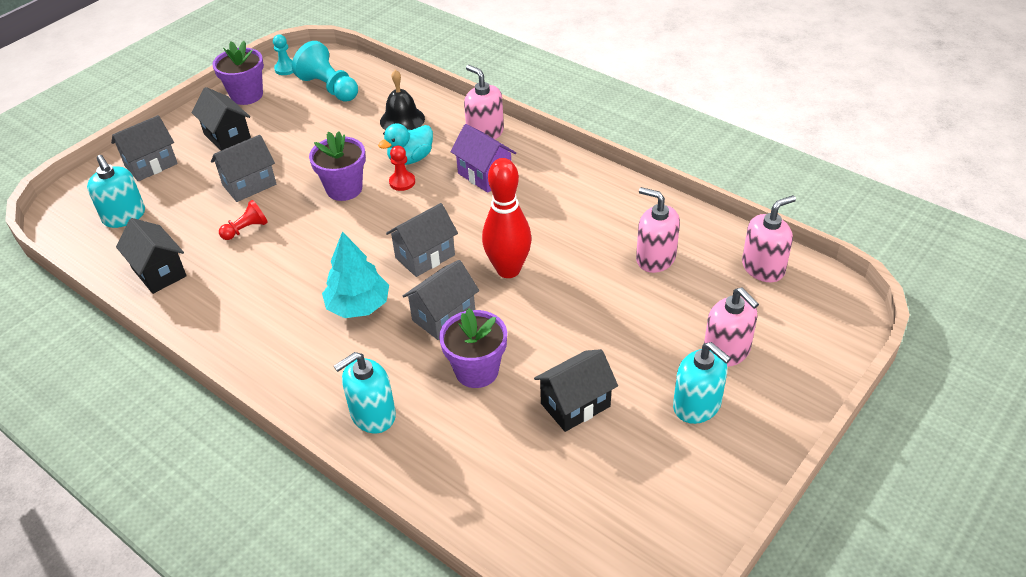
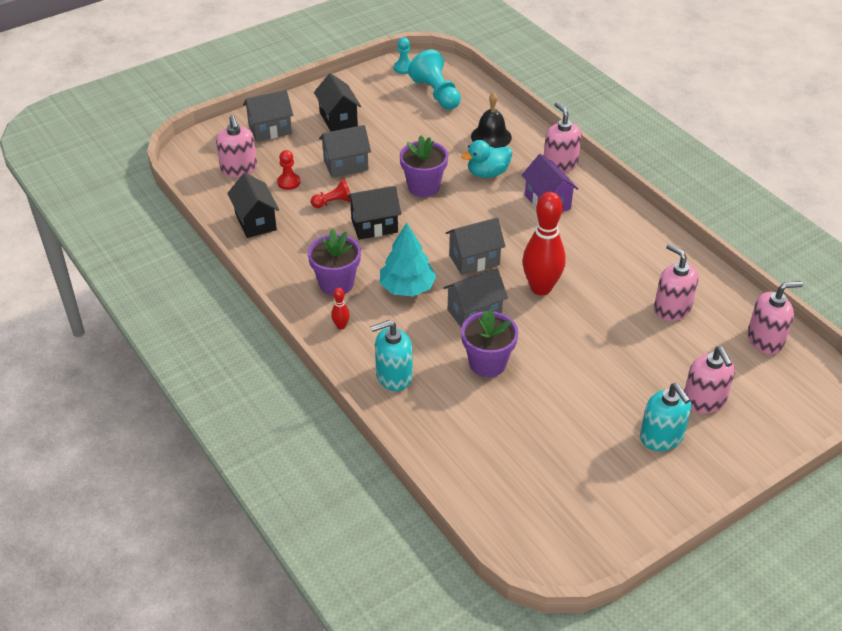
camera: 15 degrees right, 0 degrees up
(124, 216) = (239, 169): turquoise soap dispenser -> pink soap dispenser
(247, 95) = (364, 85): purple flower pot -> purple flower pot (336, 283)
(293, 371) = (341, 326): none -> red bowling pin
(402, 182) = (474, 192): red pawn -> red pawn (288, 182)
(575, 405) = (559, 410): black house -> black house (374, 226)

